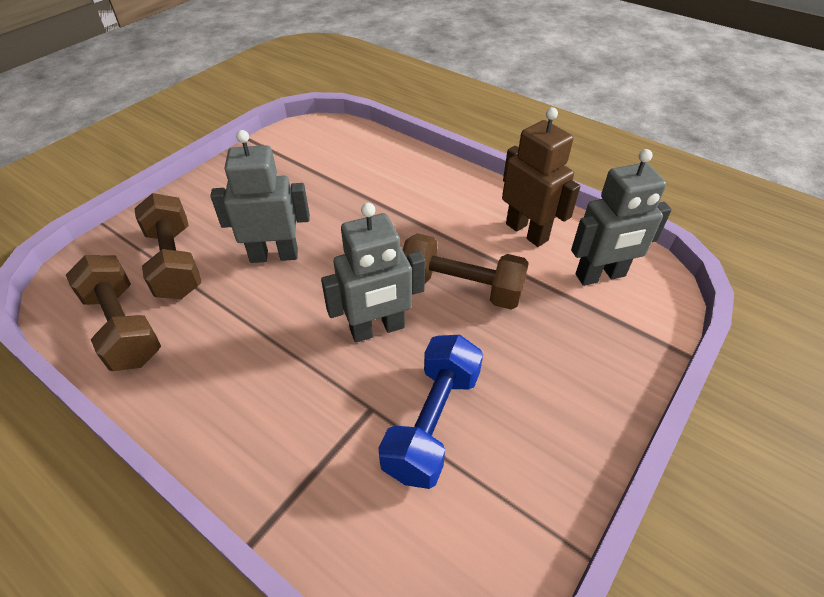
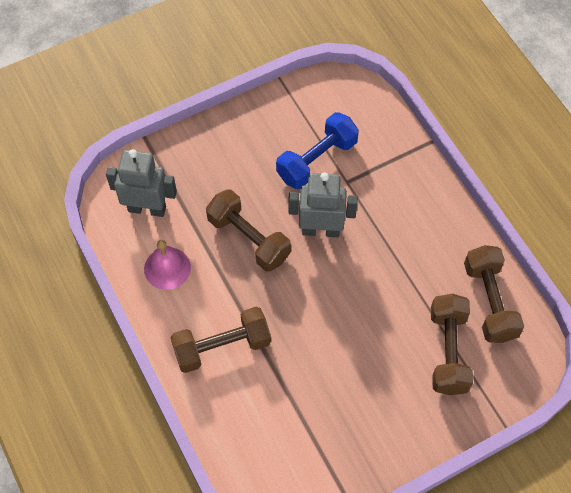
camera: 155 degrees left, 15 degrees up
(274, 255) = (370, 326): grey robot -> none
(422, 193) = (222, 347): none -> brown dumbbell
(527, 232) = (167, 268): brown robot -> pink bell

